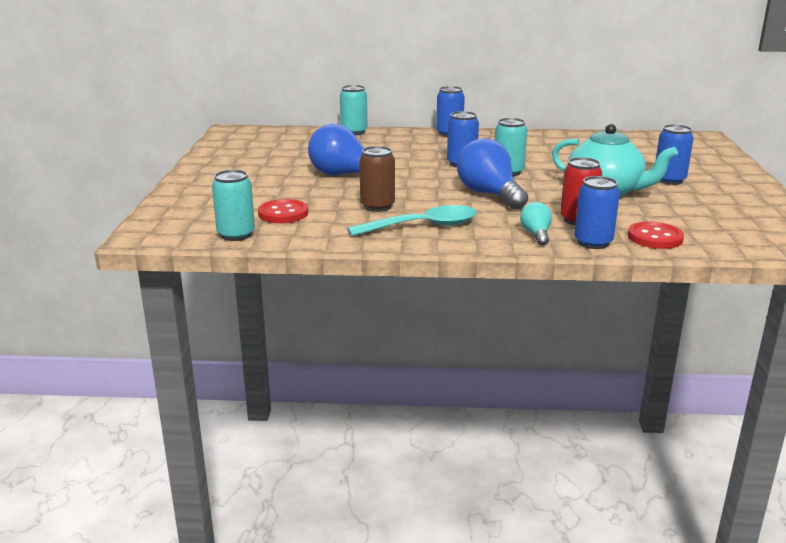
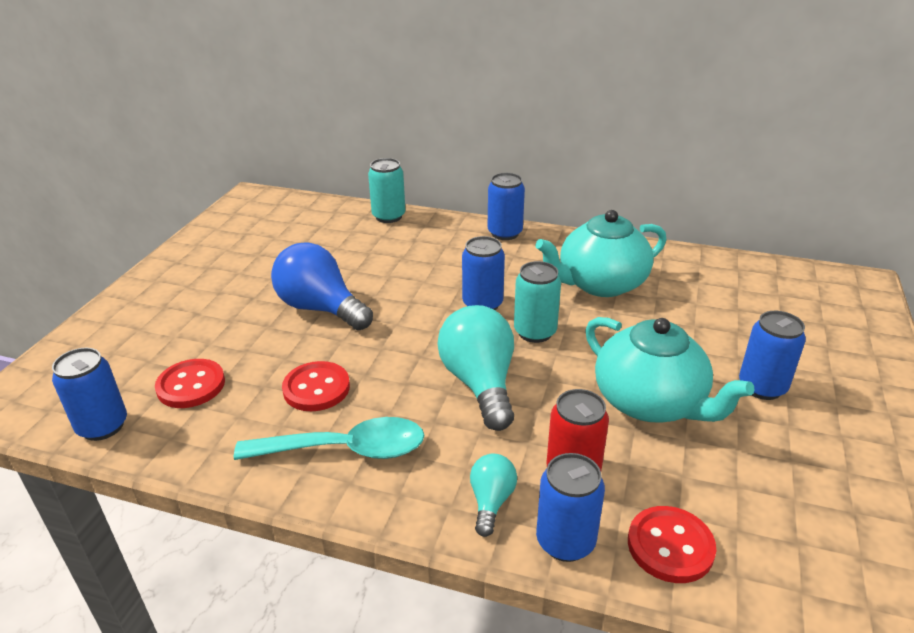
camera: 15 degrees right, 10 degrees up
(236, 235) = (103, 426): turquoise can -> blue can
(377, 206) = (316, 388): brown can -> red button
(489, 194) = (480, 383): blue light bulb -> turquoise light bulb
(536, 150) = (600, 284): none -> turquoise teapot

